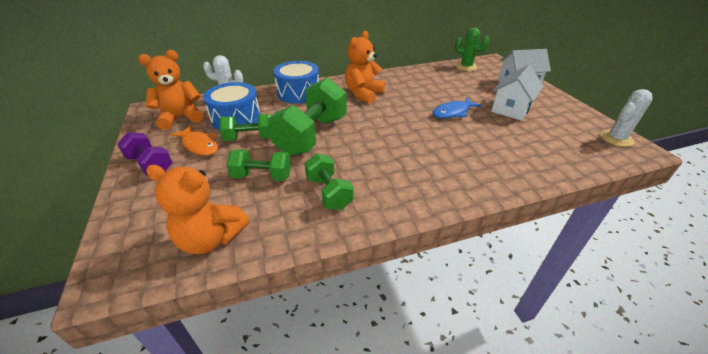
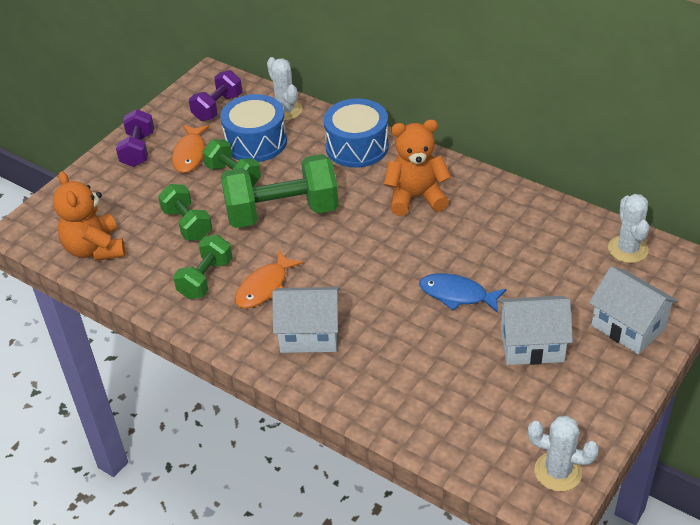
camera: 55 degrees right, 5 degrees up
(180, 118) = (218, 107): orange teddy bear -> purple dumbbell
(370, 170) = (264, 287): none -> orange fish
(435, 171) = (309, 334): none -> white house
(466, 67) = (628, 249): green cactus -> white cactus

